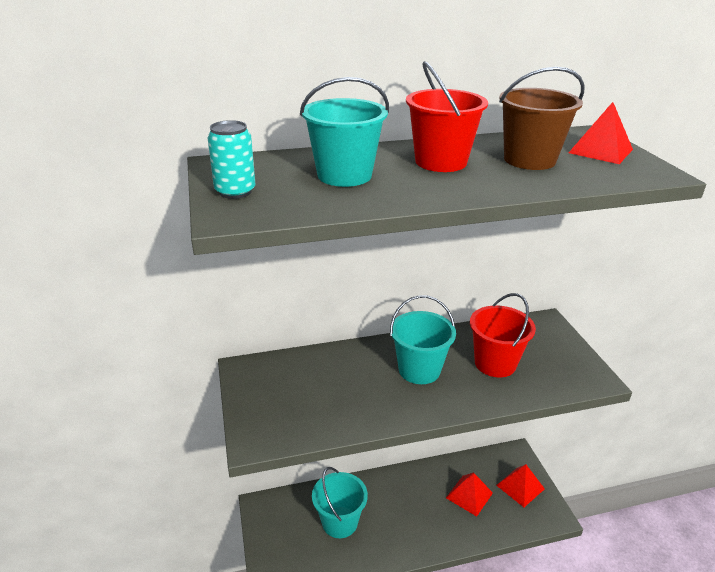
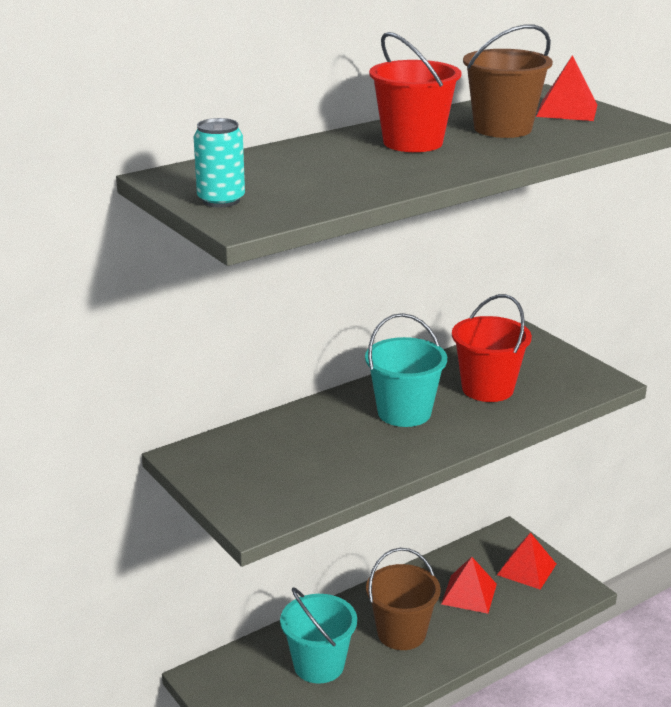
camera: 20 degrees left, 5 degrees down
(344, 175) = (323, 169): turquoise bucket -> none
(407, 513) = (401, 633): none -> brown bucket

